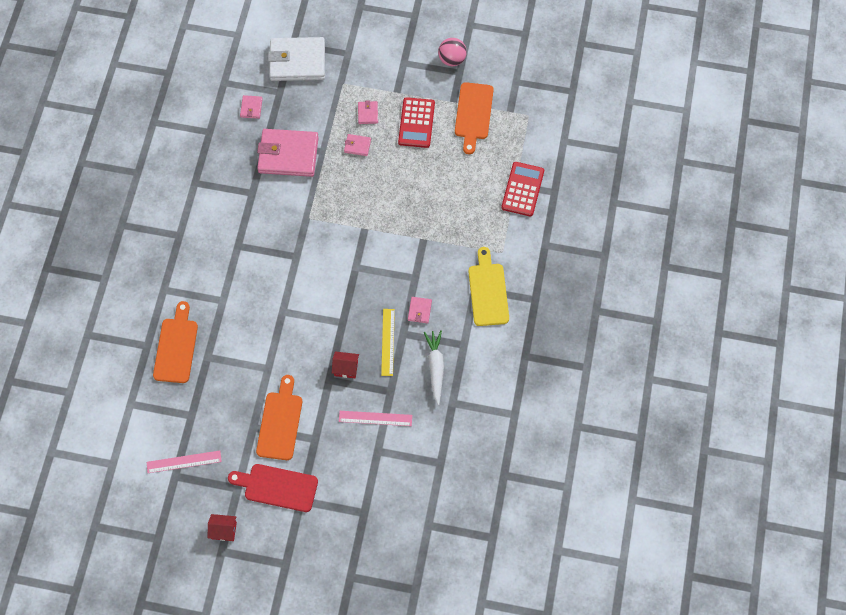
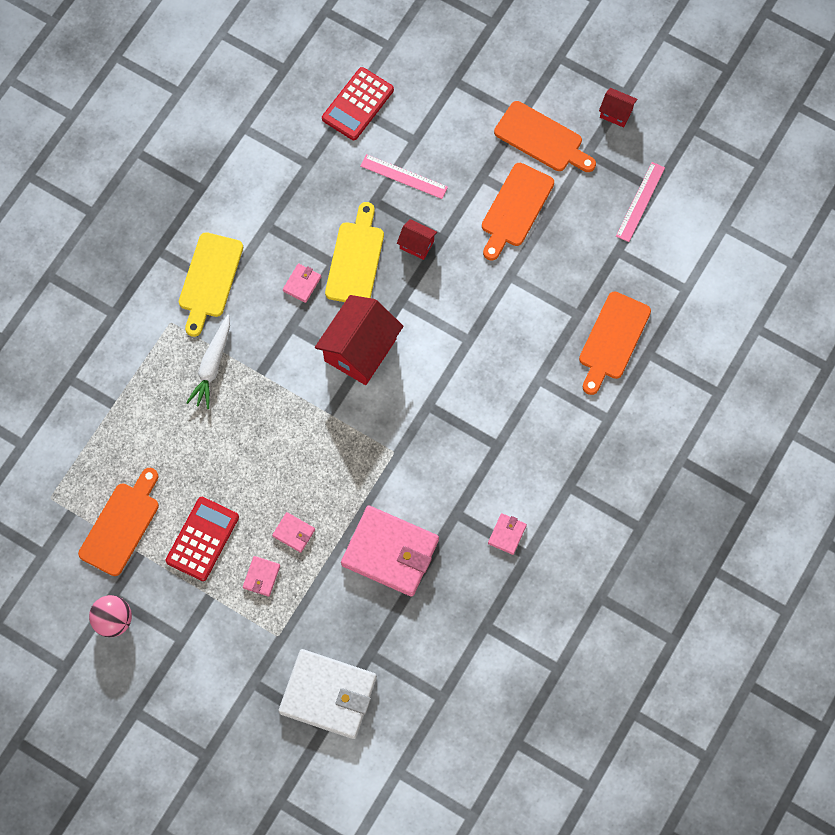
camera: 160 degrees left, 5 degrees up
(184, 461) = (640, 202): pink ruler -> pink ruler turned 75 degrees counterclockwise
(251, 108) = (416, 642): pink wallet -> pink wallet (507, 534)
(277, 487) = (542, 139): red cutting board -> orange cutting board
(359, 278) = (360, 350): none -> red house
(387, 342) = (355, 259): yellow ruler -> yellow cutting board
(435, 367) = (311, 210): white carrot -> white carrot (212, 366)
(522, 189) = (106, 395): red calculator -> red calculator (357, 104)

